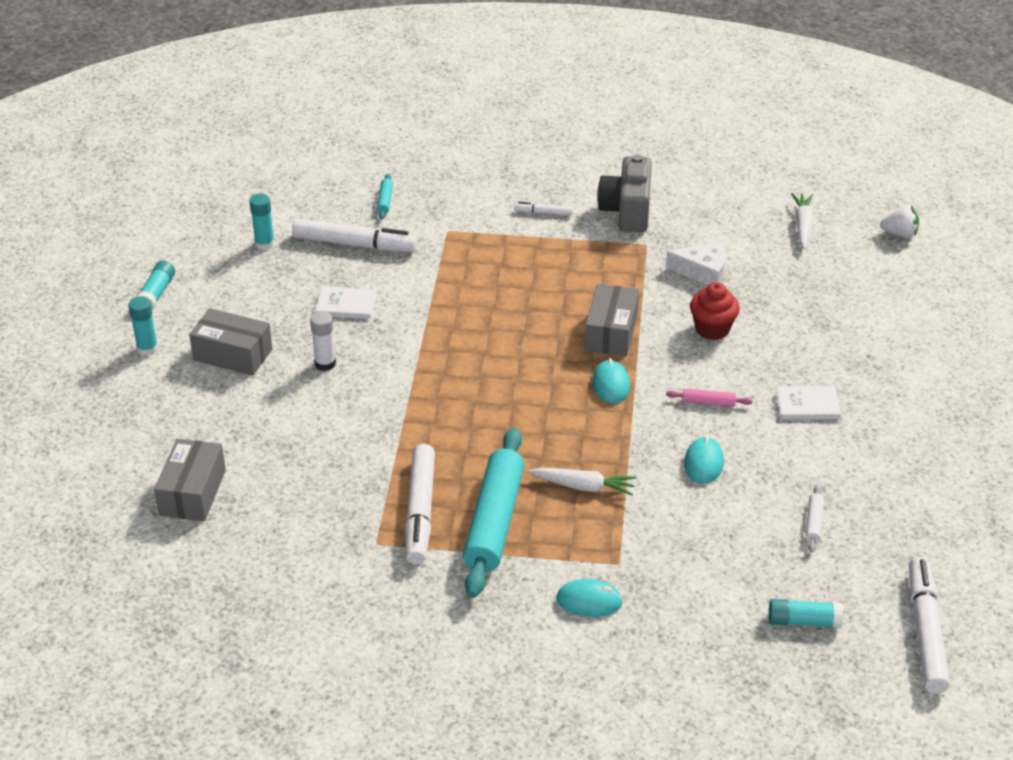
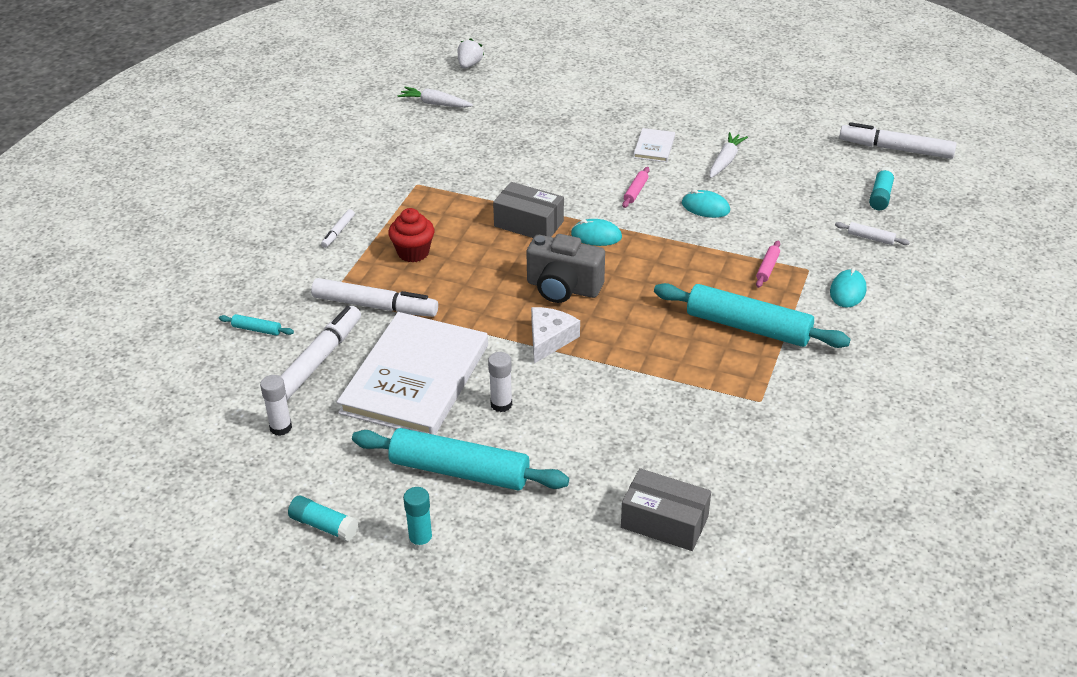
camera: 75 degrees left, 0 degrees up
(233, 354) = (459, 471): grey box -> turquoise rolling pin
(264, 244) = (281, 427): turquoise glue stick -> white glue stick
(346, 305) = (415, 378): white book -> white book, size x2.44
(420, 511) = (725, 368): white marker -> white marker (374, 306)
(583, 487) = (717, 272): white carrot -> white carrot (725, 161)
(606, 527) = (767, 268): none -> pink rolling pin
(627, 211) = (364, 185): grey camera -> grey camera (563, 288)
(703, 271) = (469, 162): white cheese -> white cheese (549, 339)
(712, 329) = (546, 172): red cupcake -> red cupcake (413, 252)
(813, 523) = (782, 171): white rolling pin -> white rolling pin (870, 238)

